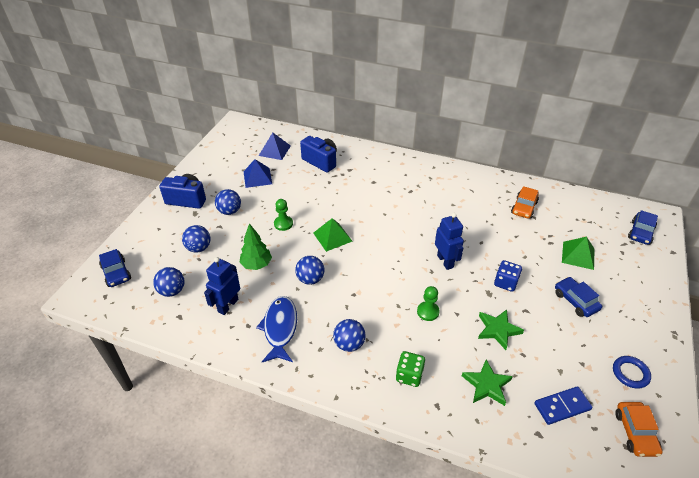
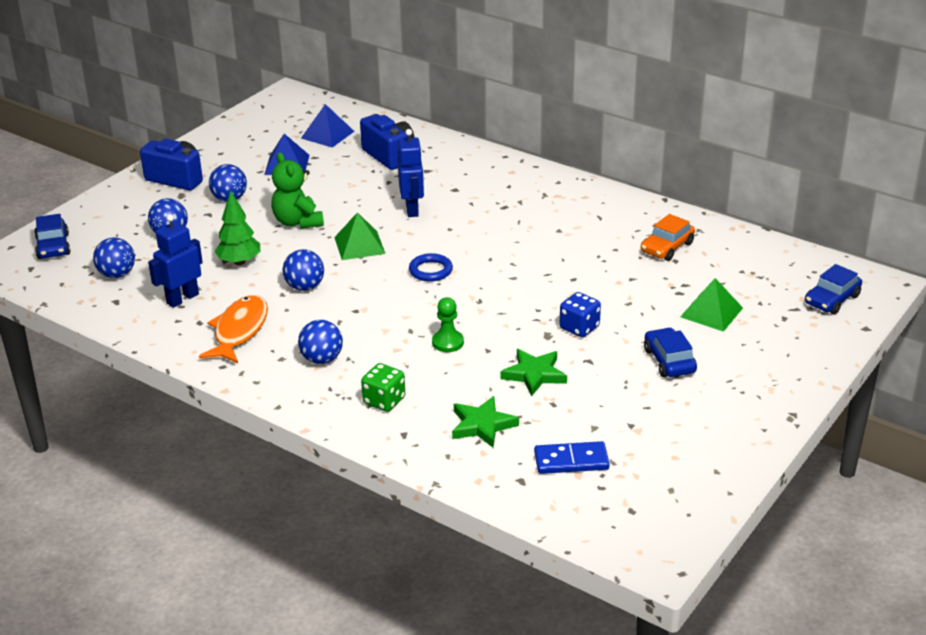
camera: 15 degrees right, 10 degrees down
(280, 328) = (239, 331): blue fish -> orange fish
(283, 224) = (298, 222): green pawn -> green teddy bear
(445, 261) = (506, 293): blue robot -> blue robot (412, 209)
(630, 373) = (692, 444): blue ring -> blue ring (430, 270)
(635, 432) = (654, 500): orange car -> none

